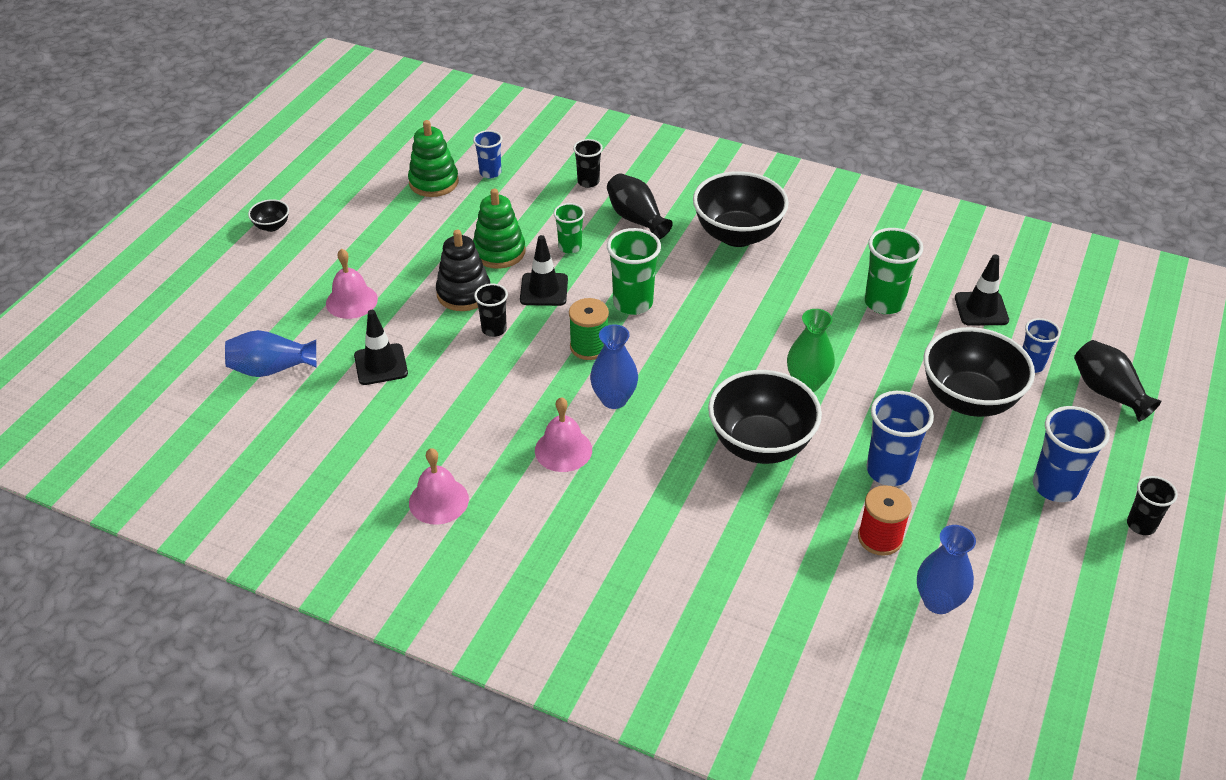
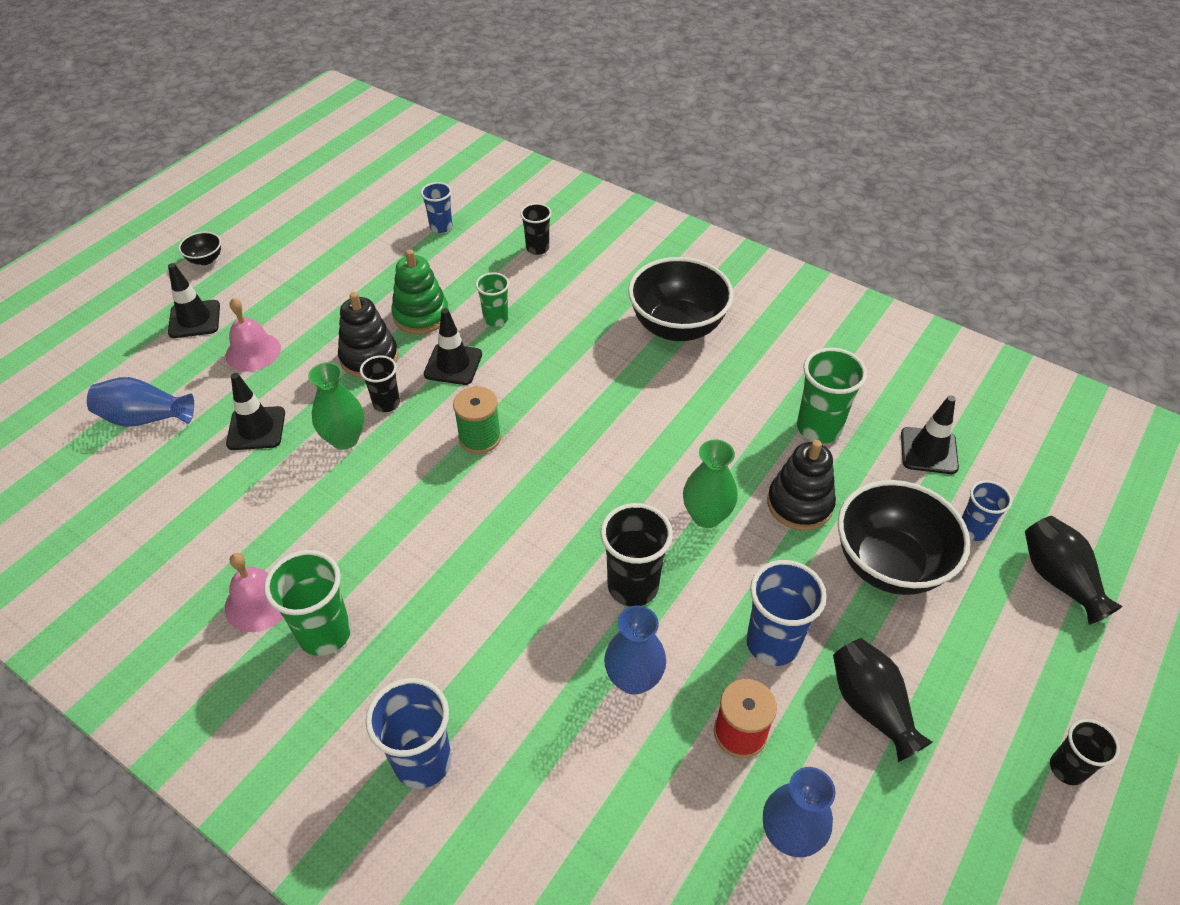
camera: 10 degrees right, 5 degrees up
(283, 280) = (194, 319): none -> black traffic cone
(434, 182) = (381, 231): green stacking toy -> none
(466, 363) = (344, 439): none -> green vase
(563, 450) = (412, 559): pink bell -> none
(614, 399) = (487, 505): blue vase -> blue vase (633, 679)
(633, 303) = (542, 392): green cup -> green cup (325, 633)
(636, 219) = (575, 295): black vase -> black vase (871, 706)
(760, 444) = (633, 586): black bowl -> black cup
(883, 364) = (799, 504): none -> black stacking toy
(1055, 486) = (969, 697): blue cup -> blue cup (423, 761)

